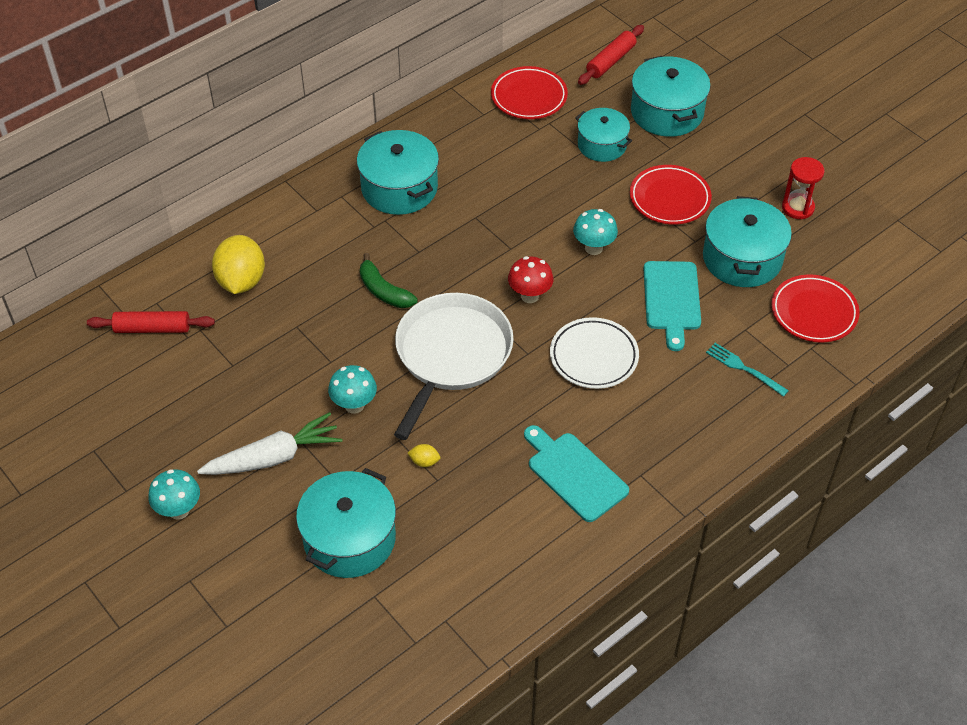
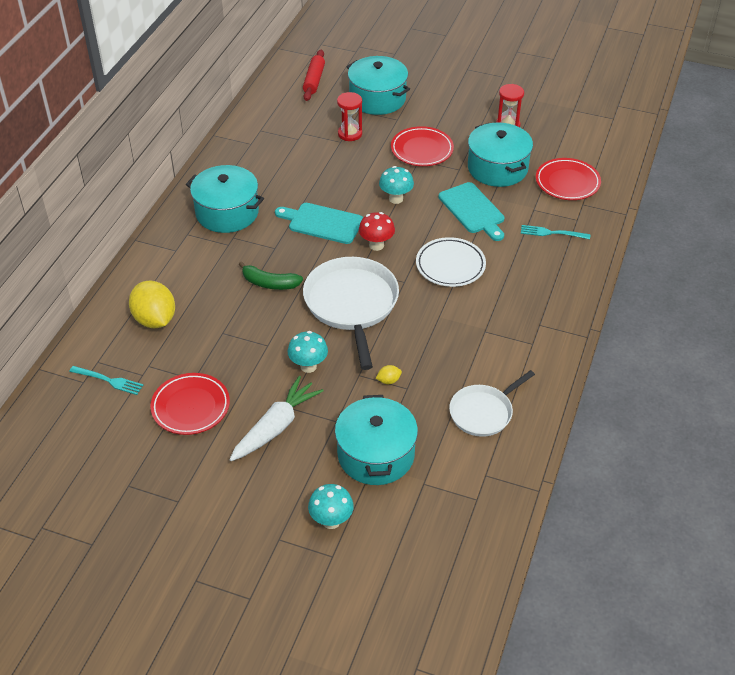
camera: 30 degrees left, 5 degrees down
(152, 328) = (109, 380): red rolling pin -> turquoise fork
(179, 510) = (231, 495): turquoise mushroom -> turquoise mushroom (331, 521)
(497, 548) = (483, 412): none -> white pan
(529, 97) = (274, 122): red plate -> red plate (191, 407)
(574, 474) = (496, 343): turquoise cutting board -> turquoise cutting board (322, 223)
(602, 145) = (350, 134): turquoise pot -> red hourglass

